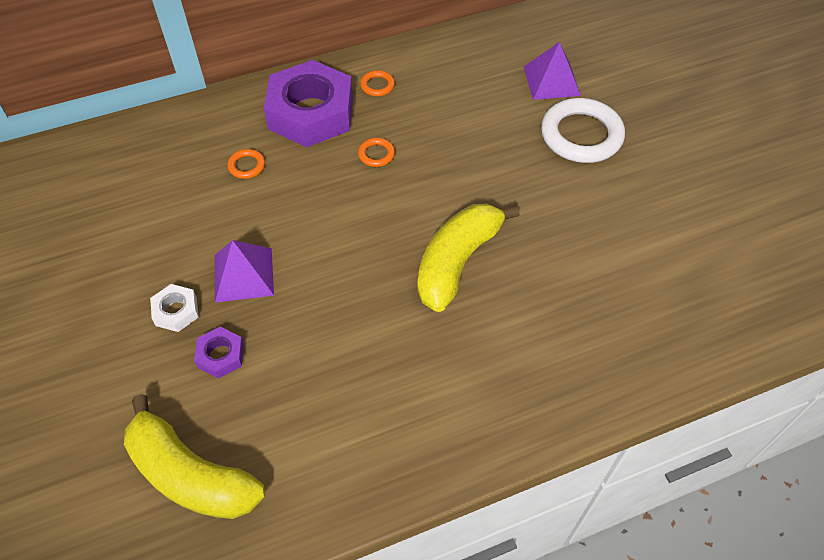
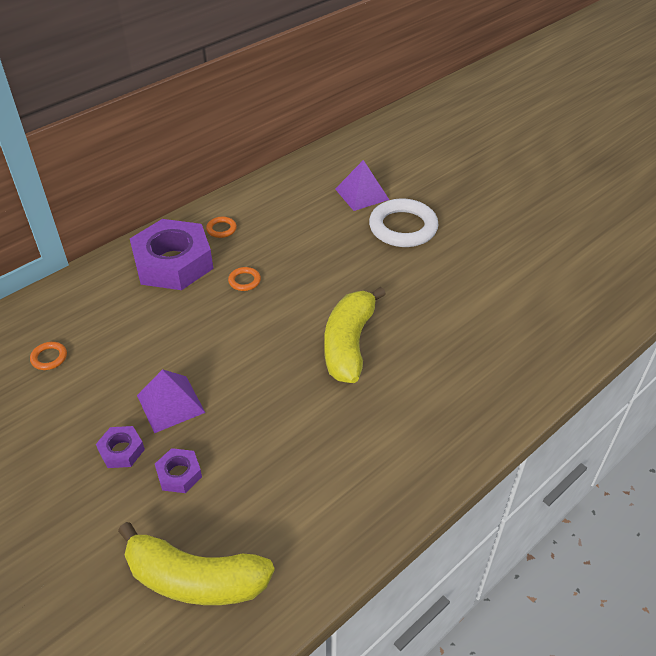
camera: 20 degrees left, 10 degrees down
(176, 311) = (121, 450): white nut -> purple nut
(247, 166) = (134, 317): orange ring -> orange ring (49, 358)

